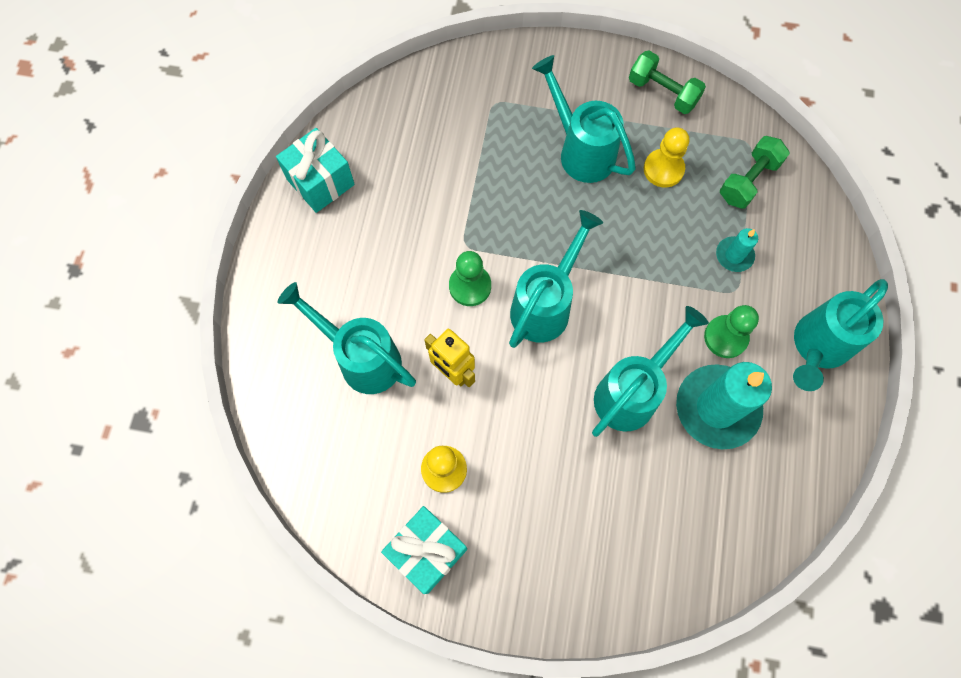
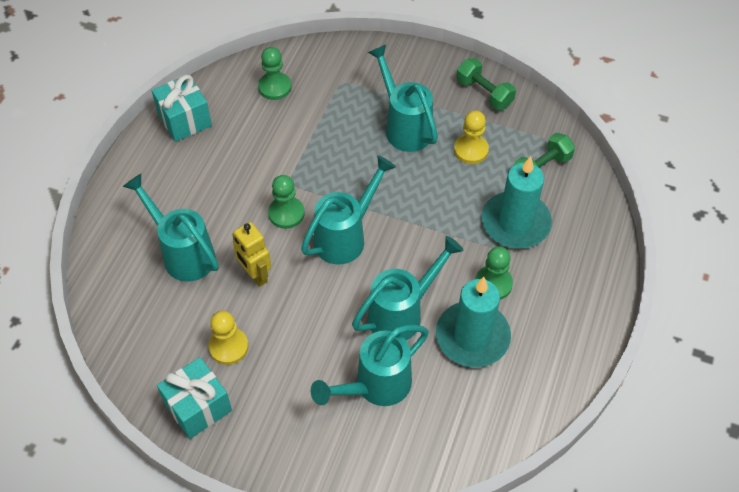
camera: 10 degrees right, 15 degrees down
(417, 121) = (275, 87): none -> green pawn
(734, 255) = (515, 223): turquoise candle -> turquoise candle, size x2.08
(816, 348) = (570, 304): turquoise watering can -> turquoise watering can (375, 387)

